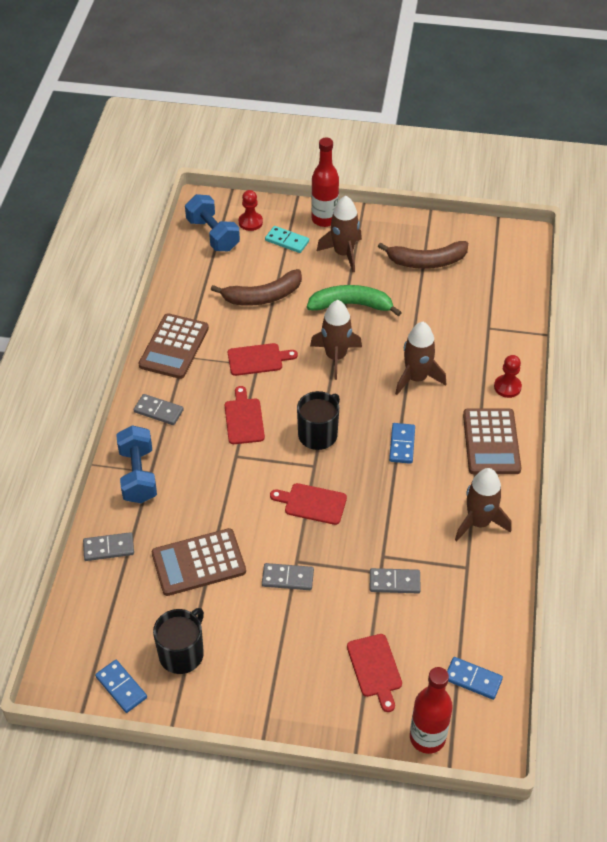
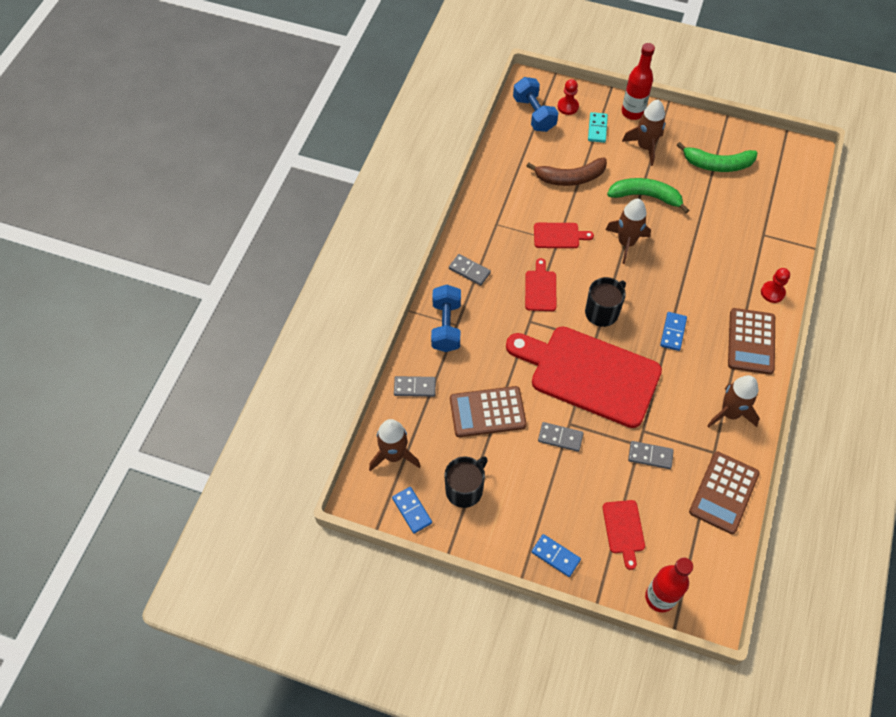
camera: 10 degrees right, 10 degrees up
(174, 347) = (489, 214): brown calculator -> brown calculator (724, 493)
(287, 241) = (597, 128): turquoise domino -> turquoise domino turned 60 degrees clockwise
(312, 503) = (589, 374): red cutting board -> red cutting board, size x2.39
(416, 378) = (693, 273): brown rocket -> brown rocket (394, 455)
(426, 261) = (717, 164): brown banana -> green banana
(473, 679) = (705, 553): blue domino -> blue domino (555, 556)

